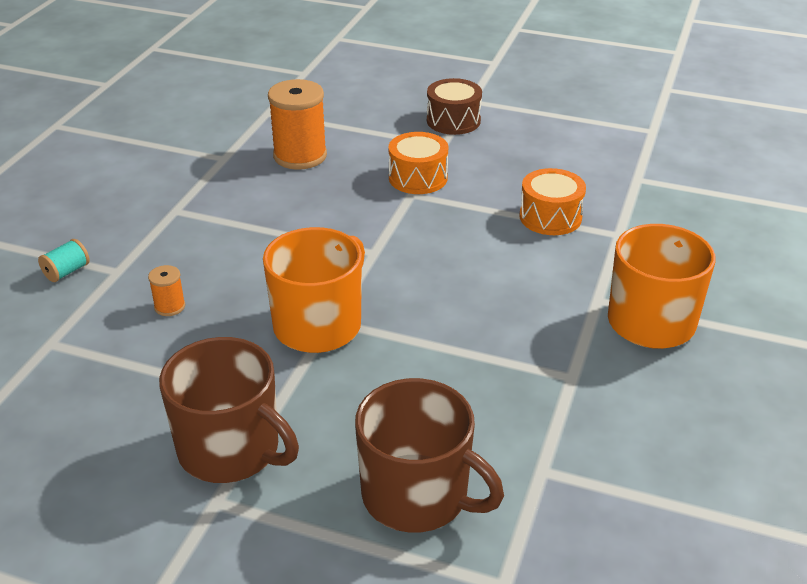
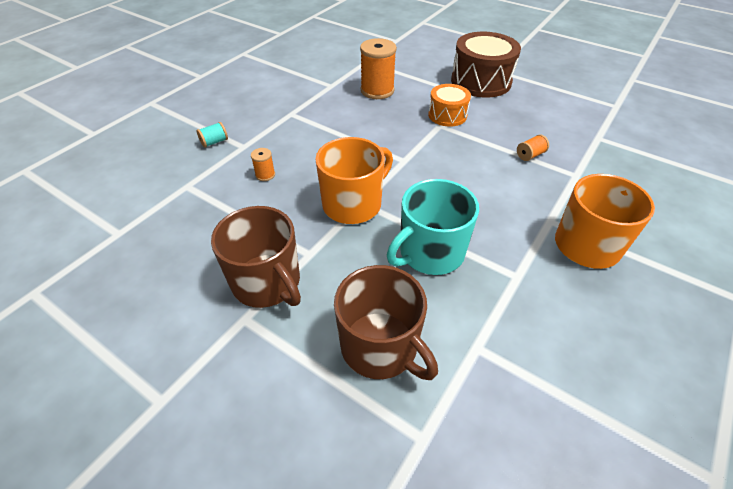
camera: 15 degrees right, 10 degrees up
(448, 368) = (430, 252): none -> turquoise mug
(453, 121) = (481, 81): brown drum -> brown drum, size x1.70
(550, 217) = (530, 155): orange drum -> orange spool

